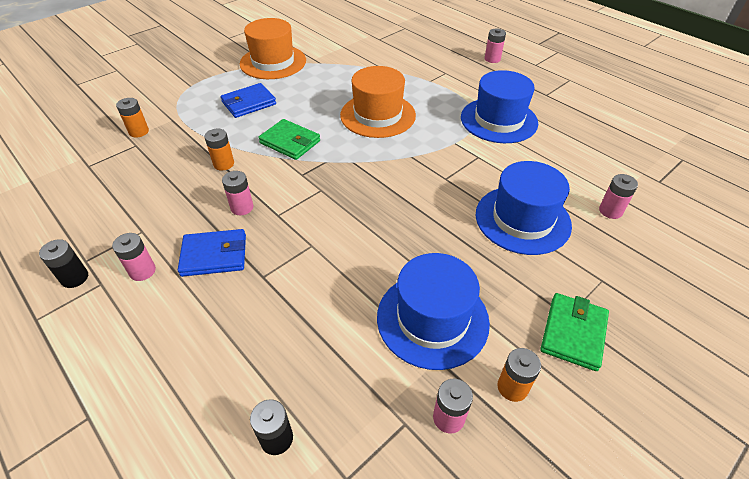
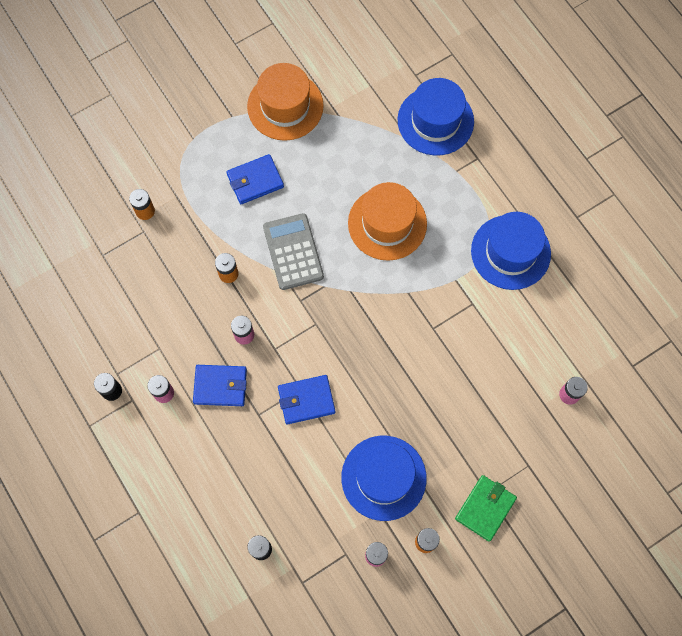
camera: 10 degrees right, 25 degrees up
(290, 142) = (293, 252): green wallet -> grey calculator
(320, 254) = (306, 400): none -> blue wallet
(492, 59) = (539, 140): pink battery -> none
(522, 219) = (487, 391): blue hat -> blue hat (435, 121)

